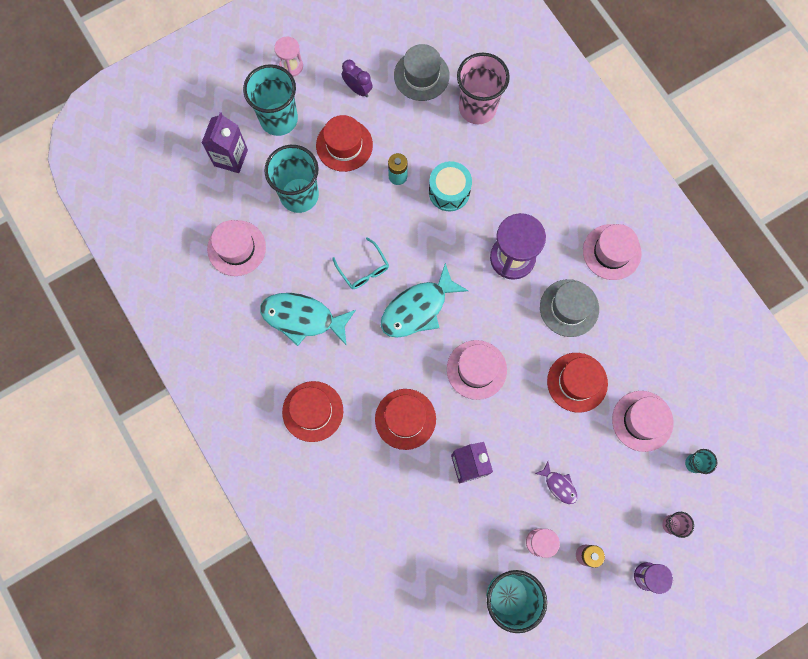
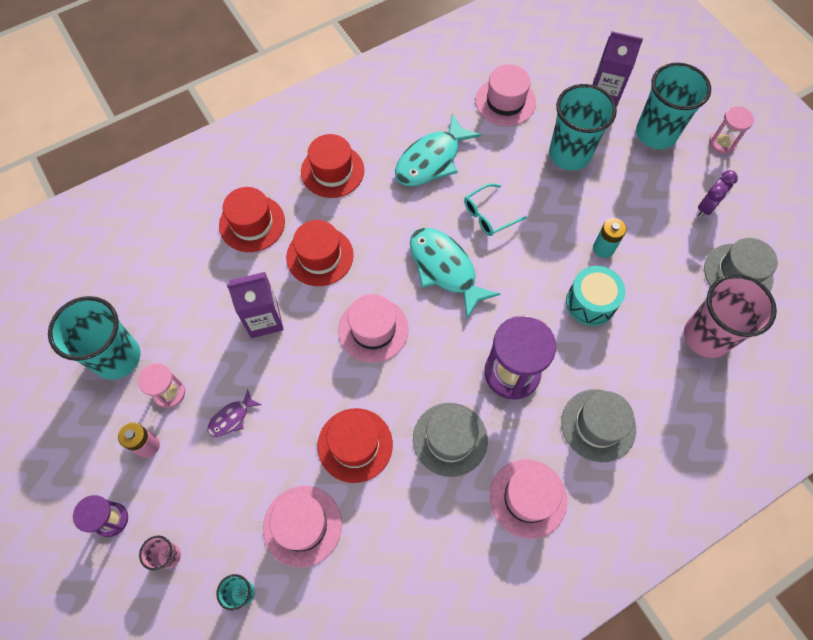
camera: 90 degrees right, 10 degrees down
(303, 318) = (431, 160): turquoise fish -> turquoise fish turned 150 degrees counterclockwise
(344, 145) = (634, 195): red hat -> red hat (252, 223)
(553, 196) = (598, 425): none -> grey hat

